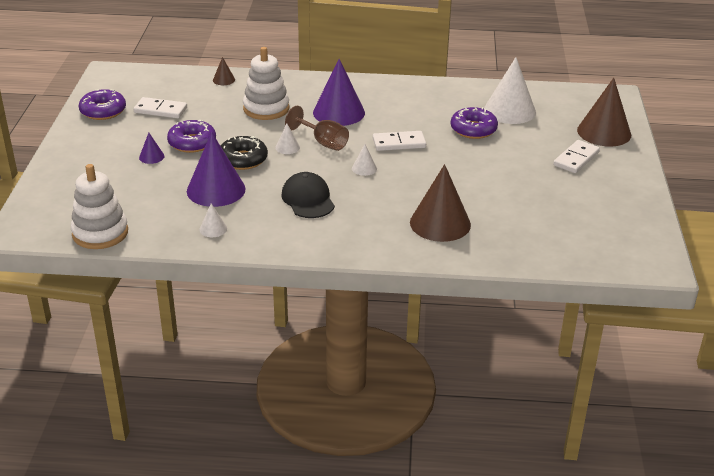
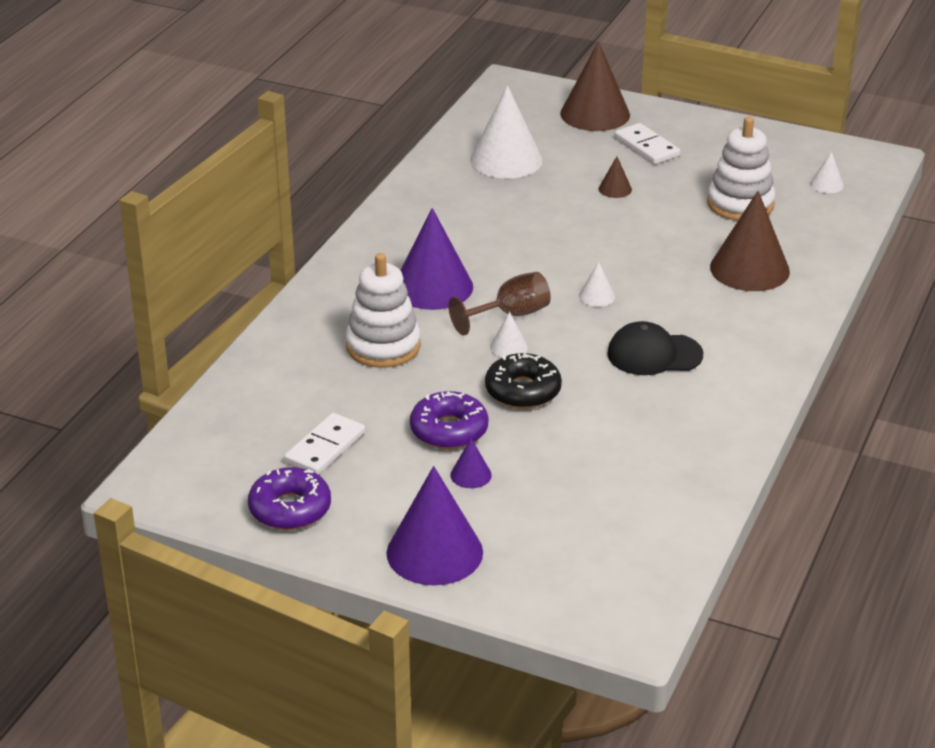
camera: 70 degrees left, 0 degrees up
(100, 233) = (667, 549): white stacking toy -> white stacking toy (740, 204)
(213, 229) = (696, 444): white cone -> white cone (827, 184)
(216, 190) = (595, 427): purple cone -> purple cone (434, 552)
(224, 80) = (261, 371): brown cone -> brown cone (615, 189)
(399, 143) = (545, 257): white domino -> none
(473, 129) = (540, 196): purple donut -> none

